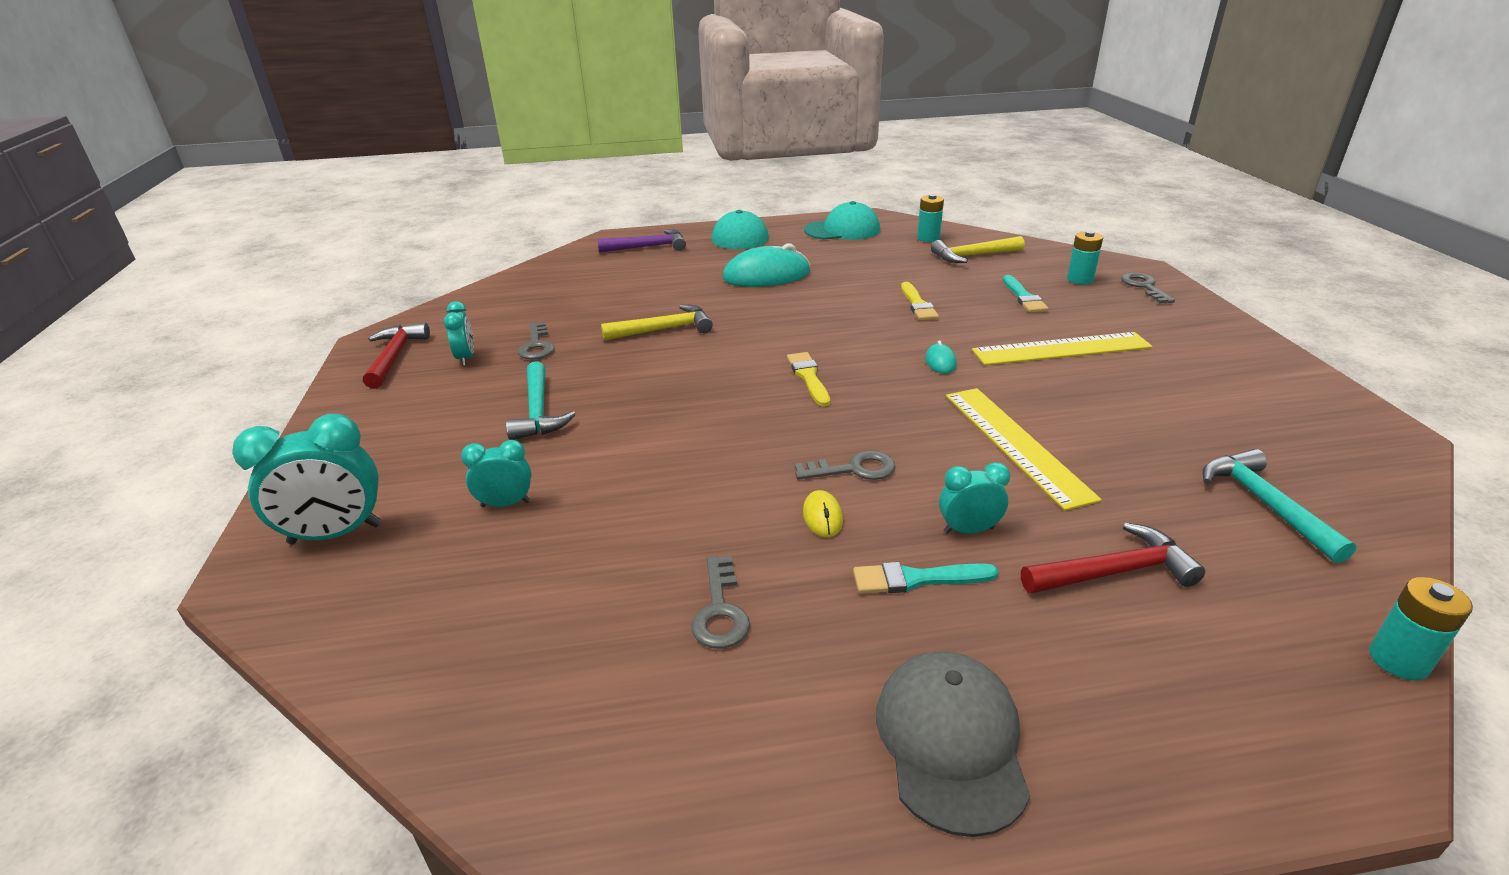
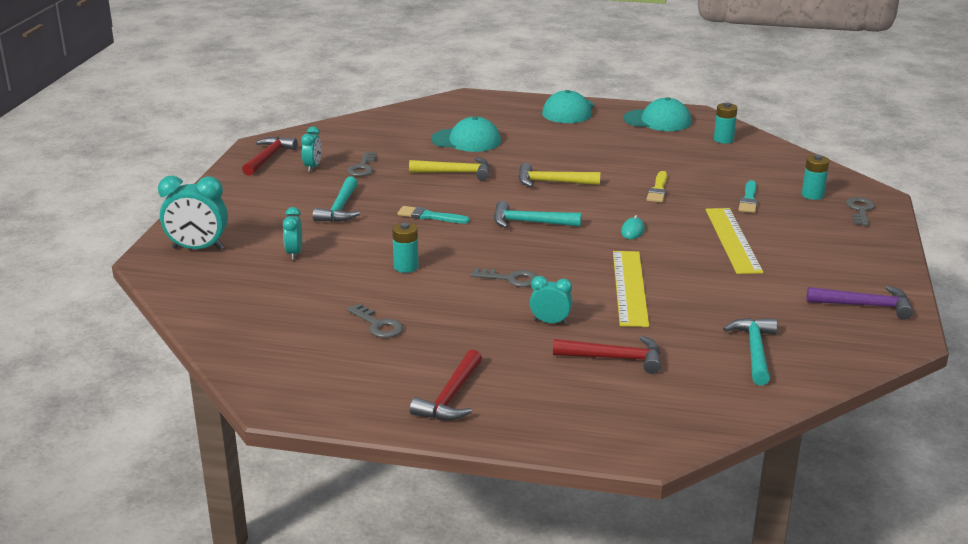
camera: 20 degrees right, 5 degrees down
(506, 504) = (294, 253): turquoise clock -> turquoise clock turned 105 degrees counterclockwise
(648, 247) = (489, 109): purple hammer -> purple hammer (865, 306)
(648, 287) = (466, 140): none -> turquoise cap
(720, 611) = (378, 325): grey key -> grey key turned 60 degrees counterclockwise
(766, 275) = (562, 147): turquoise mouse -> none
(808, 377) = (530, 222): yellow brush -> turquoise hammer
(822, 517) = (469, 297): yellow mouse -> none
(917, 579) = (497, 336): turquoise brush -> turquoise brush (429, 216)
(951, 742) = (451, 397): grey cap -> red hammer
(973, 256) = (745, 161): yellow hammer -> yellow hammer (552, 182)
(1061, 349) = (733, 240): yellow ruler -> yellow ruler turned 75 degrees clockwise
(1398, 660) = (729, 427): turquoise battery -> turquoise battery (406, 267)

